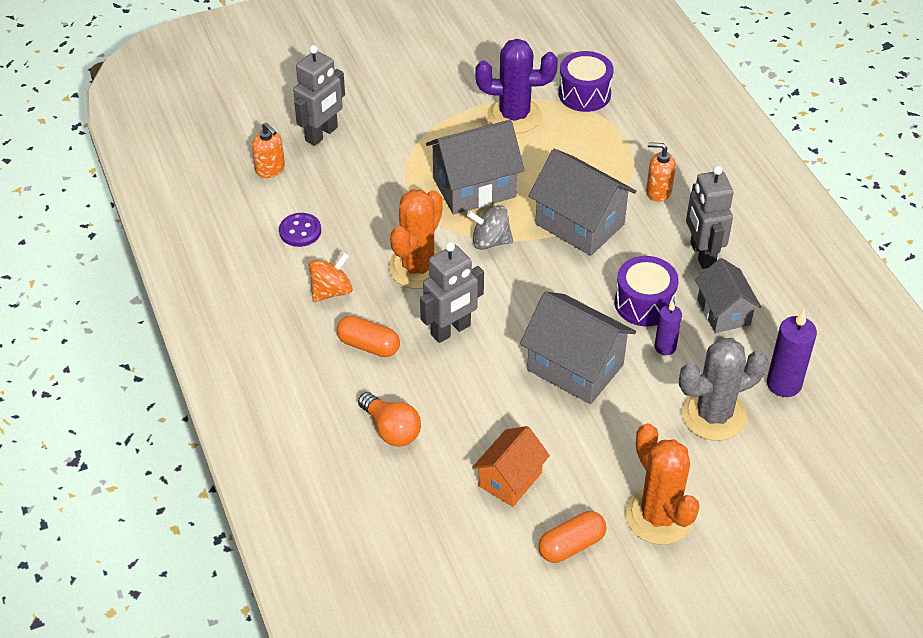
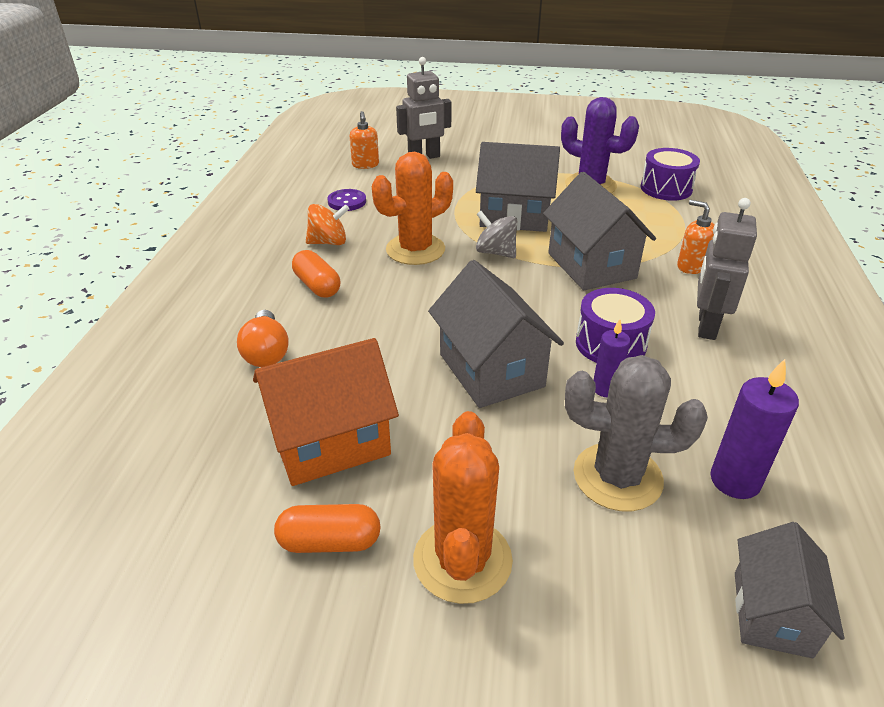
camera: 30 degrees right, 10 degrees down
(451, 330) = (399, 300): grey robot -> none
(510, 479) = (330, 442): orange house -> orange house, size x1.57
(723, 312) = (699, 382): grey house -> grey house (771, 613)

